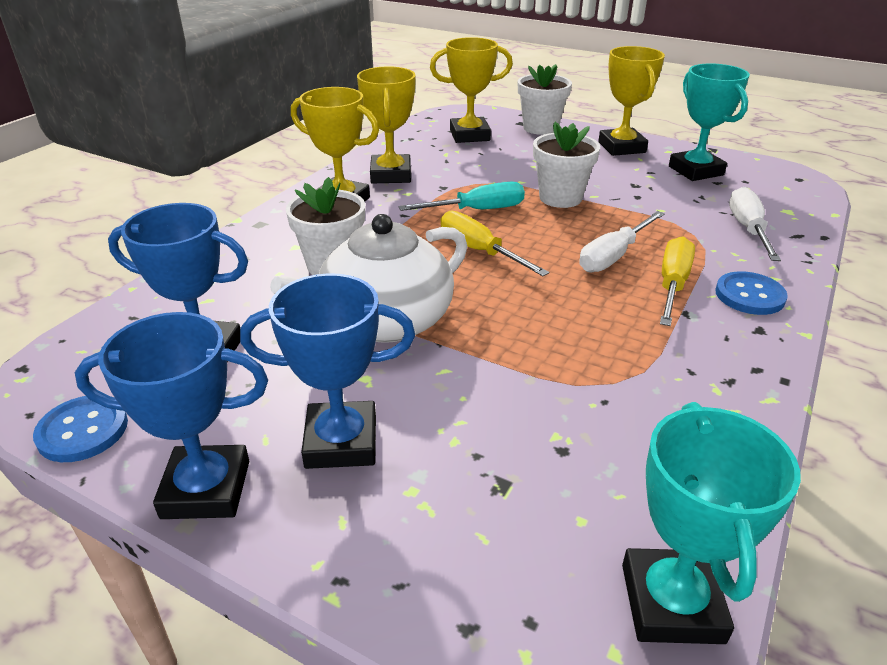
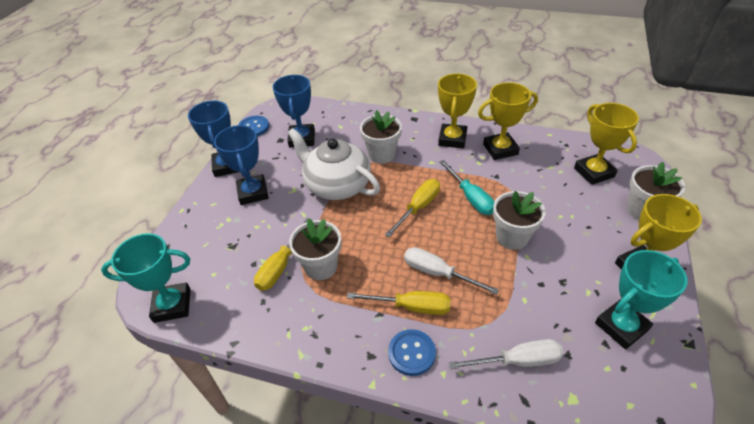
camera: 80 degrees right, 10 degrees up
(575, 410) = (280, 266): none -> yellow screwdriver
(585, 360) = (321, 266): none -> white flower pot

